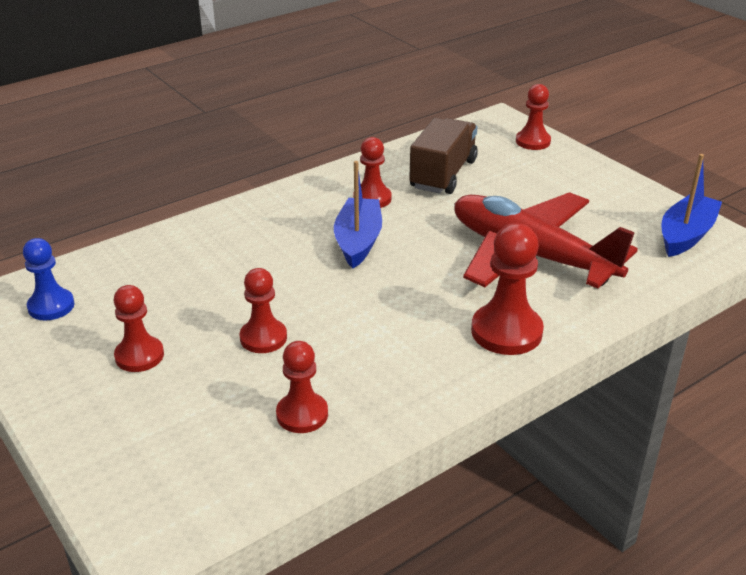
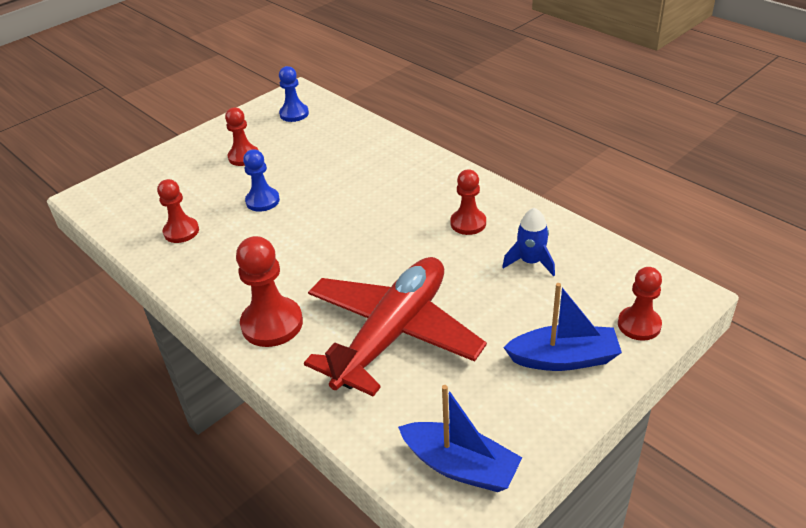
camera: 85 degrees right, 5 degrees up
(263, 338) = (262, 201): red pawn -> blue pawn
(358, 241) = (395, 225): blue boat -> blue boat (564, 359)
(443, 174) = (531, 262): brown truck -> blue rocket

